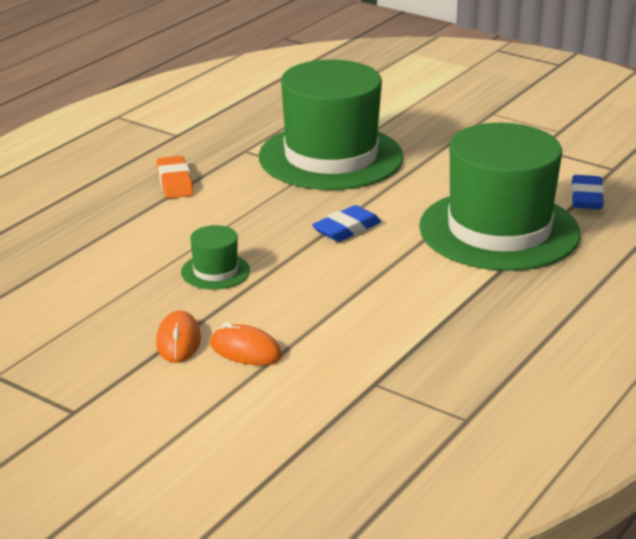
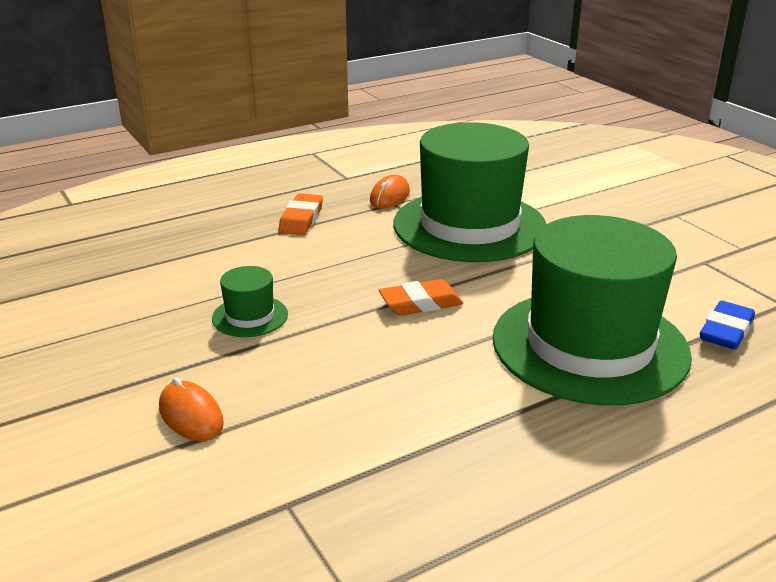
camera: 25 degrees right, 0 degrees up
(178, 341) = (139, 384): orange mouse -> orange mouse (390, 196)
(346, 229) = (420, 303): blue eraser -> orange eraser

